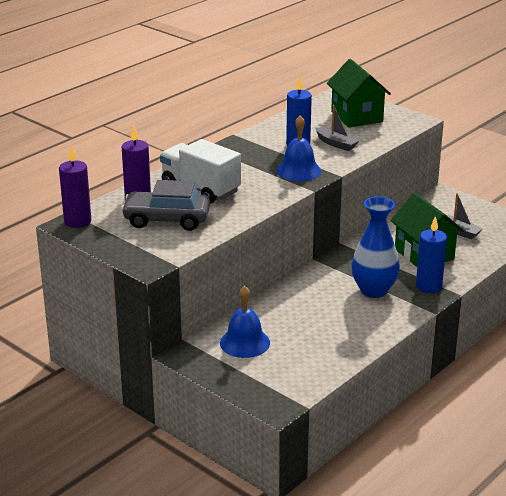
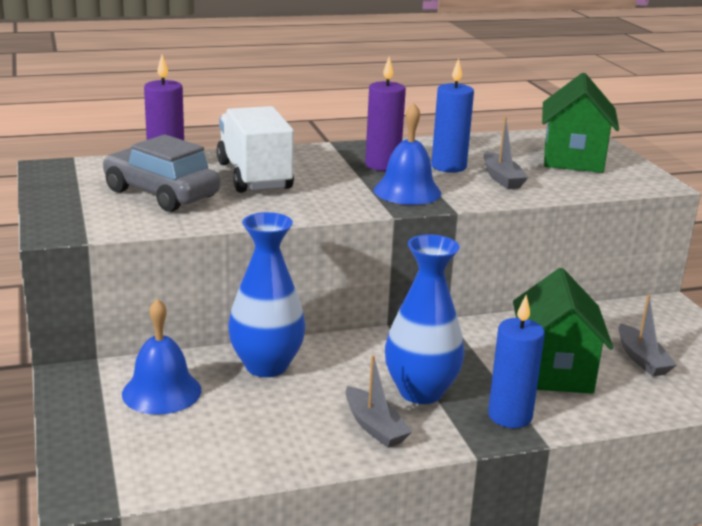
camera: 30 degrees right, 5 degrees down
(77, 221) = (65, 167): purple candle -> purple candle (382, 165)
(280, 307) = (266, 366): none -> blue vase
(373, 317) = (374, 427): none -> grey boat

